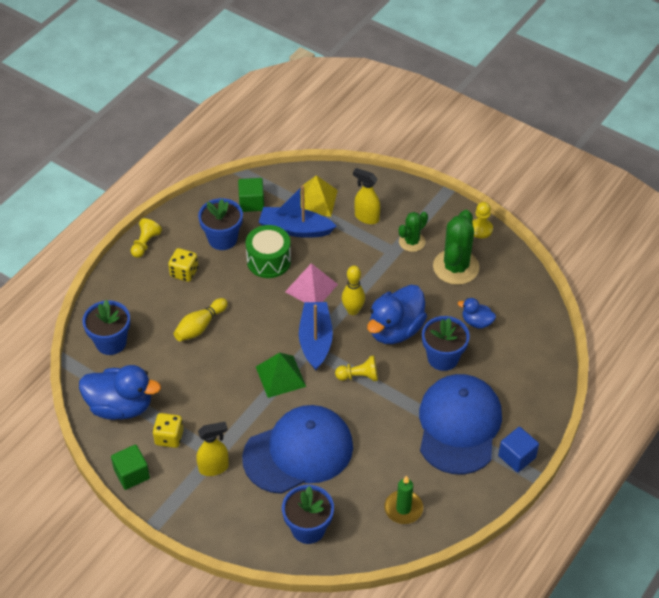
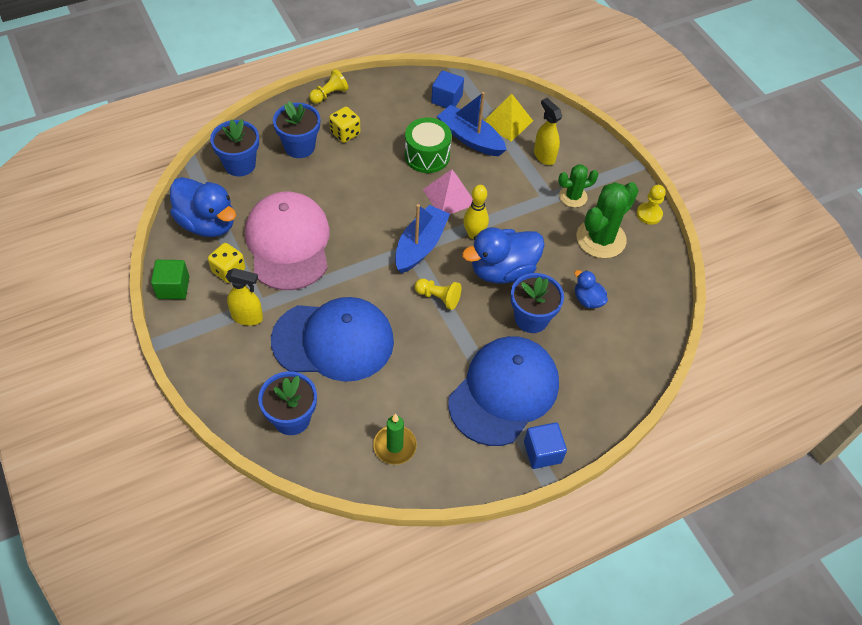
camera: 25 degrees right, 5 degrees up
(200, 326) = (325, 185): yellow bowling pin -> none
(203, 390) = (288, 243): none -> pink cap
(222, 239) = (399, 119): blue flower pot -> blue flower pot (299, 147)
(251, 203) = (446, 99): green cube -> blue cube
(280, 376) = (365, 263): green pyramid -> none

